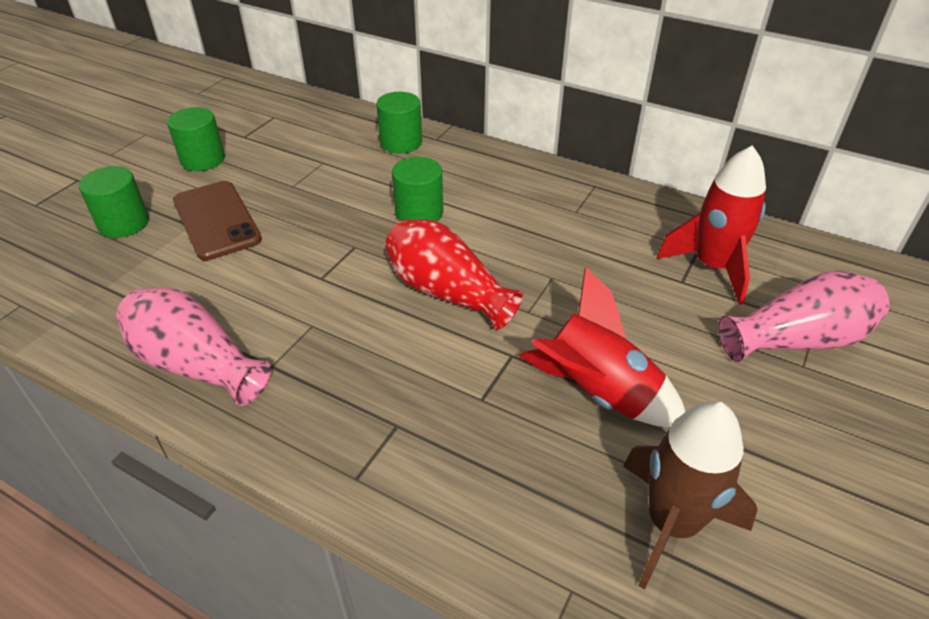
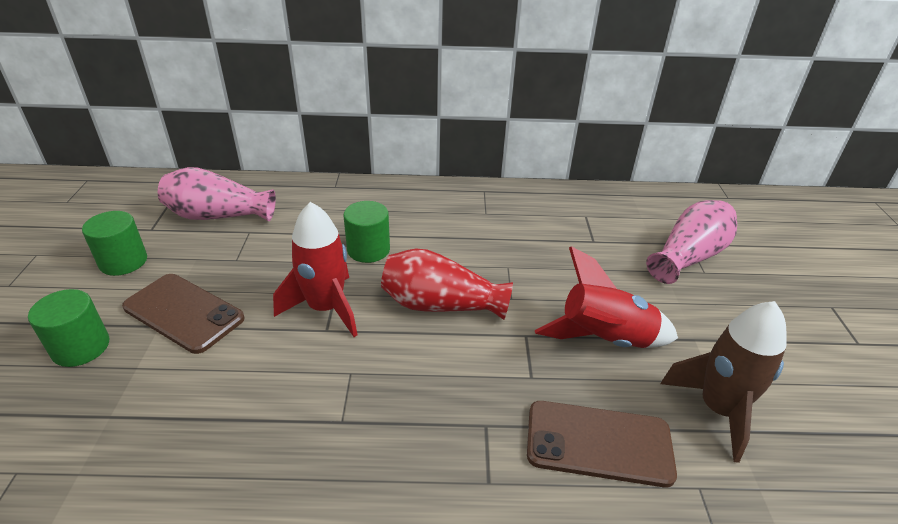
camera: 30 degrees left, 5 degrees down
(196, 365) = (269, 450): pink vase -> pink vase (218, 216)
(401, 142) = (307, 197): green cylinder -> none
(497, 494) = (598, 443): none -> brown phone
(712, 267) = (604, 225): red rocket -> red rocket (326, 308)

